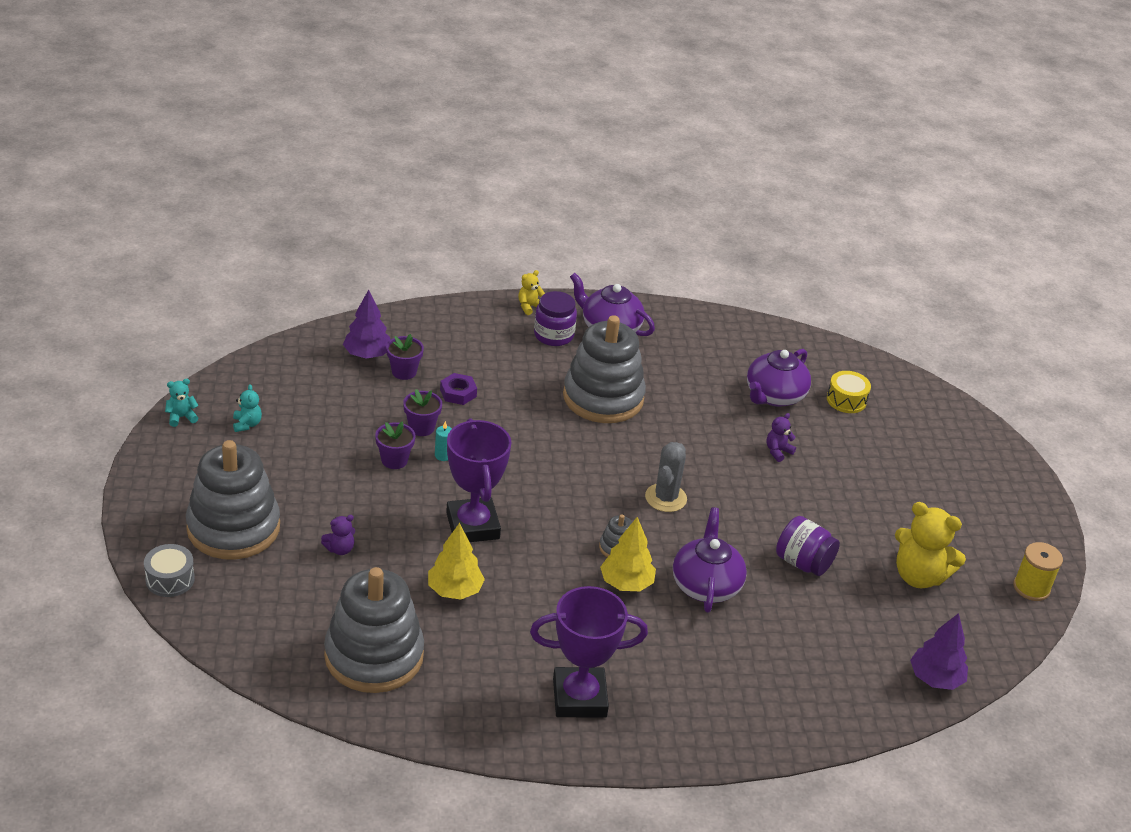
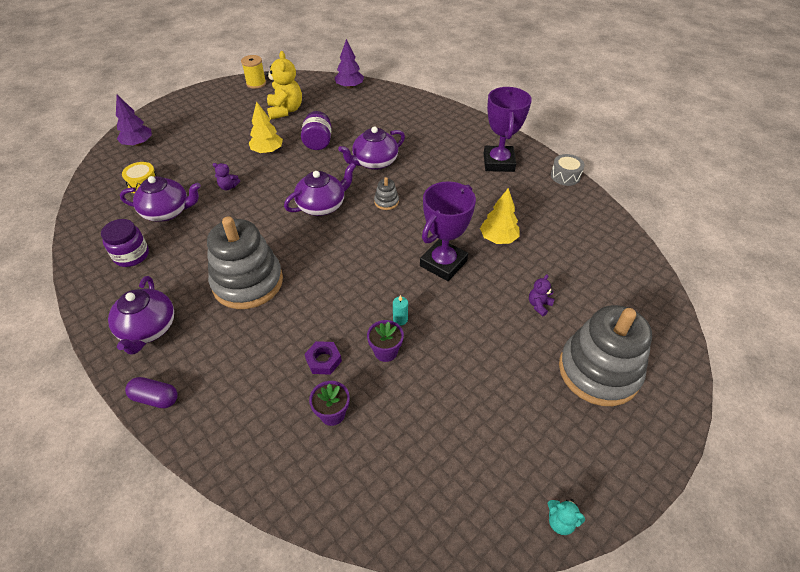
camera: 125 degrees left, 10 degrees up
(170, 579) = (673, 363): grey drum -> grey drum (565, 176)
(247, 424) = (509, 463): turquoise teddy bear -> none
(340, 549) = (539, 305): purple teddy bear -> purple teddy bear turned 75 degrees counterclockwise
(367, 354) = (335, 459): purple tree -> purple tree (138, 144)
(374, 656) = (579, 237): grey stacking toy -> none
(394, 460) = (435, 340): purple flower pot -> none
(529, 307) = (155, 398): yellow teddy bear -> purple capsule
(553, 335) = (188, 355): purple jar -> purple jar (131, 255)
(579, 698) = (498, 162): purple trophy -> purple trophy turned 45 degrees clockwise
(626, 583) = (408, 186): yellow tree -> yellow tree (267, 151)
(665, 498) = (322, 206): grey cactus -> purple teapot

